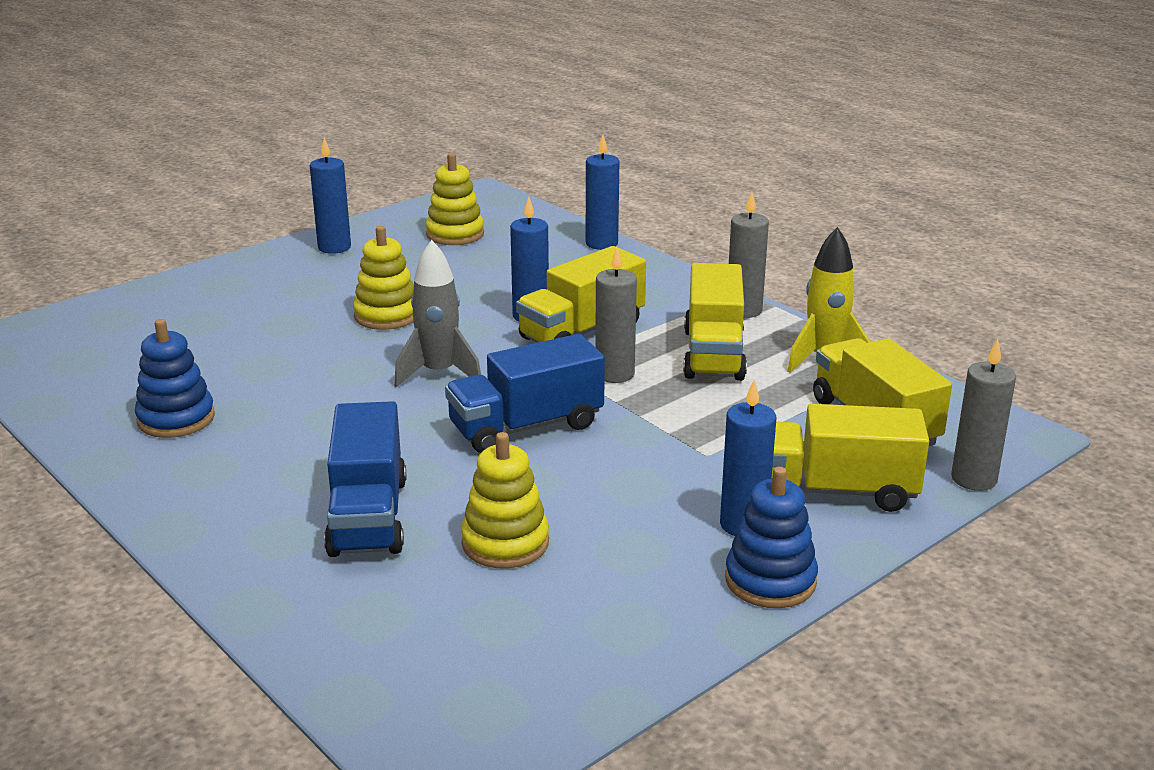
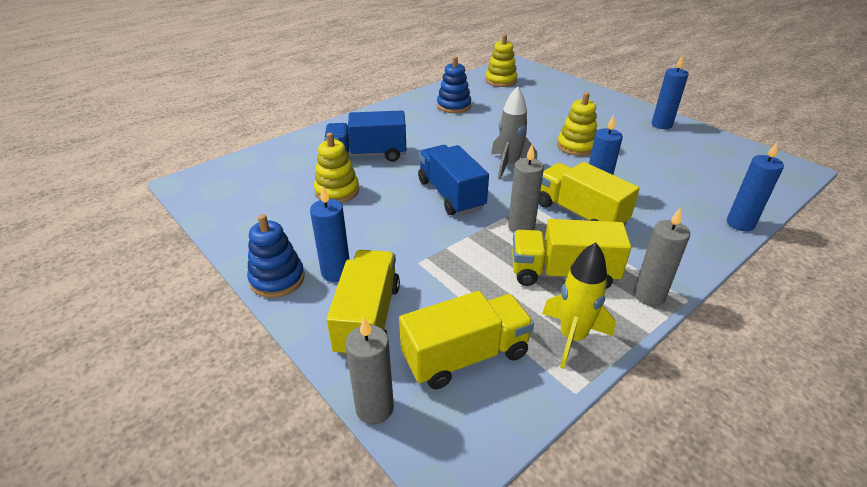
camera: 90 degrees right, 10 degrees up
(455, 234) = (711, 162): yellow stacking toy -> yellow stacking toy (501, 81)

